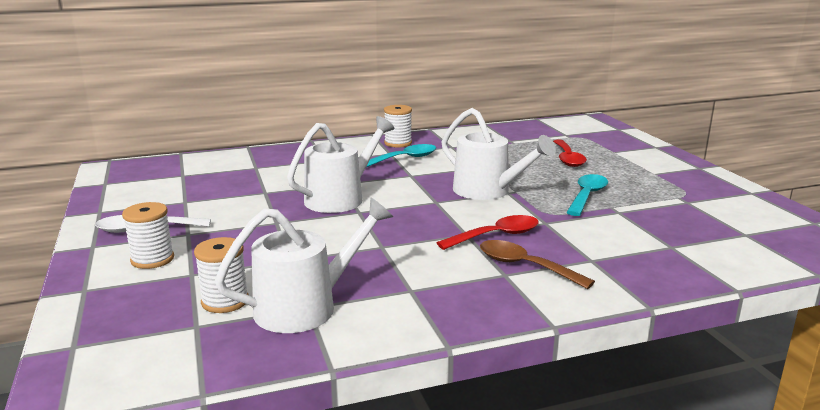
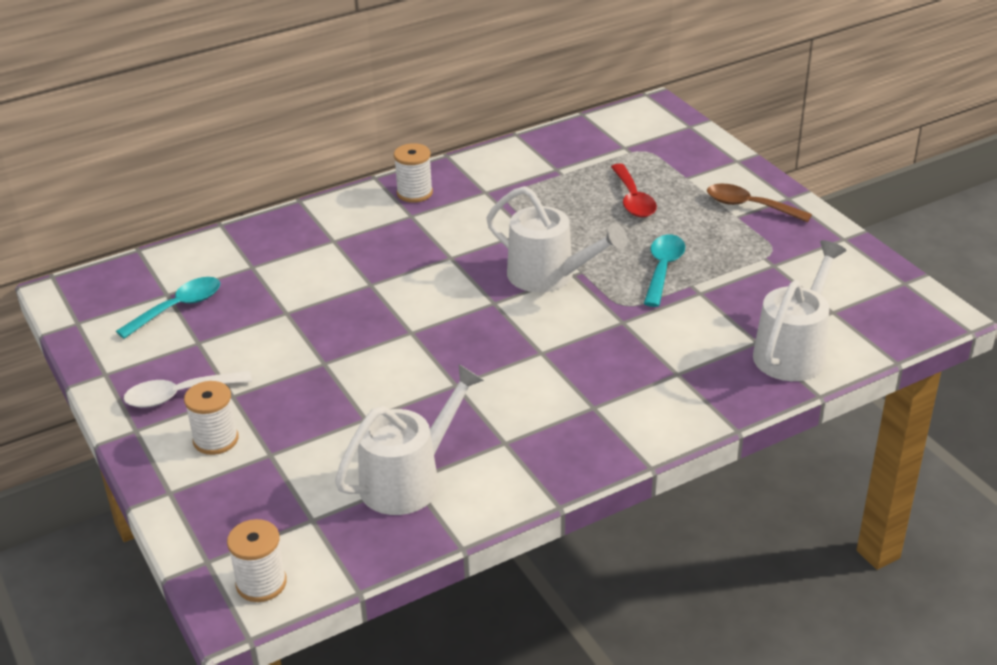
camera: 10 degrees left, 15 degrees up
(225, 301) = (324, 485): white spool -> white spool (261, 583)
(340, 198) = (381, 311): white watering can -> white watering can (793, 351)
(404, 159) = (433, 225): turquoise spoon -> turquoise spoon (178, 308)
(496, 236) = (574, 351): red spoon -> none
(525, 266) = (612, 392): brown spoon -> brown spoon (749, 206)

